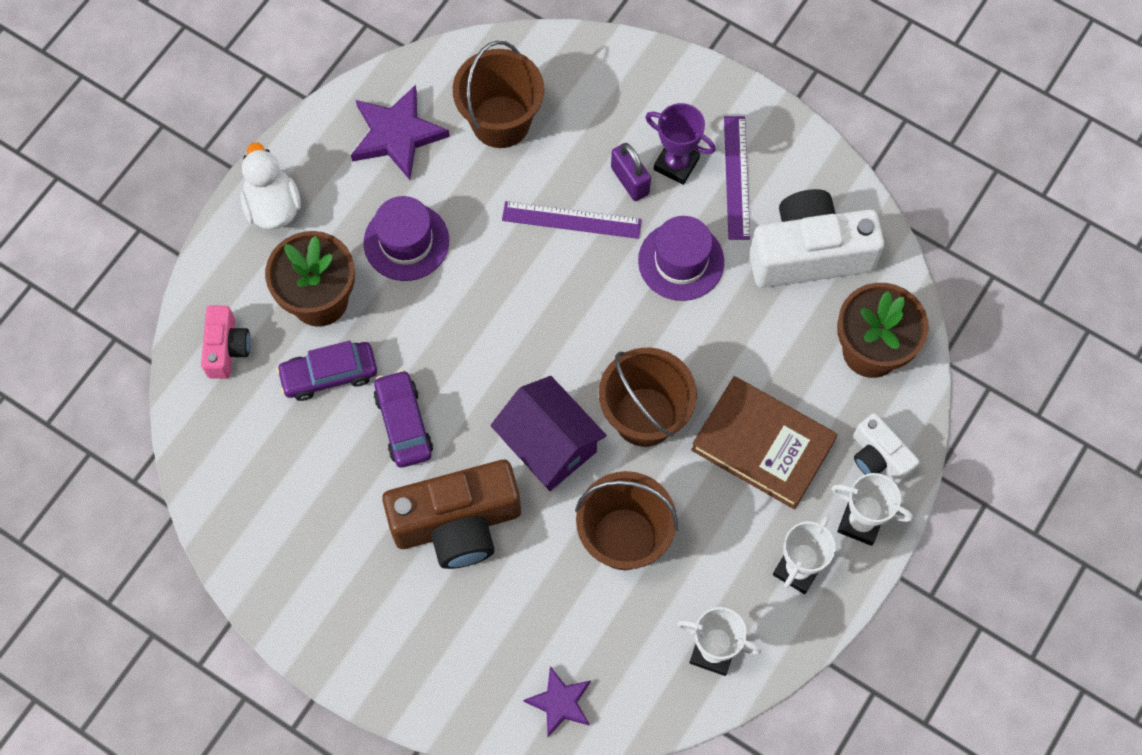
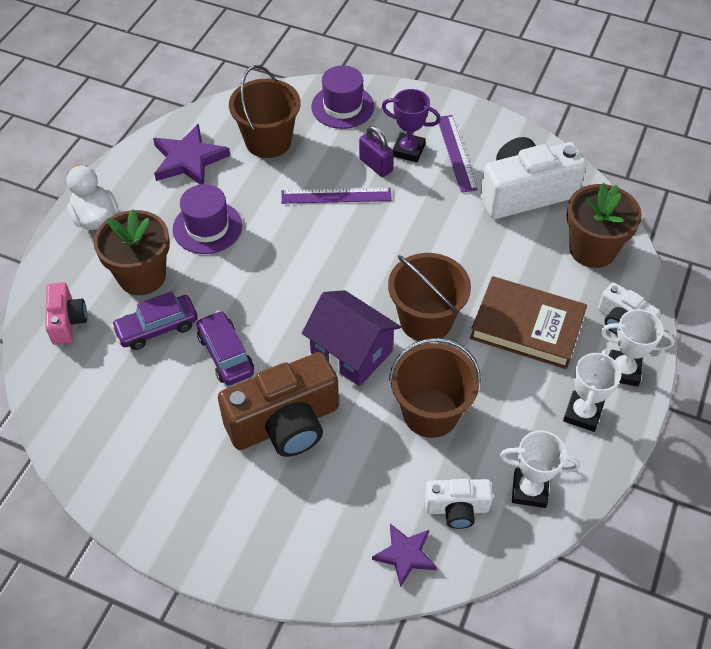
camera: 10 degrees left, 15 degrees down
(627, 659) = (457, 508): none -> white camera
(681, 261) = (428, 211): purple hat -> purple hat (342, 107)

